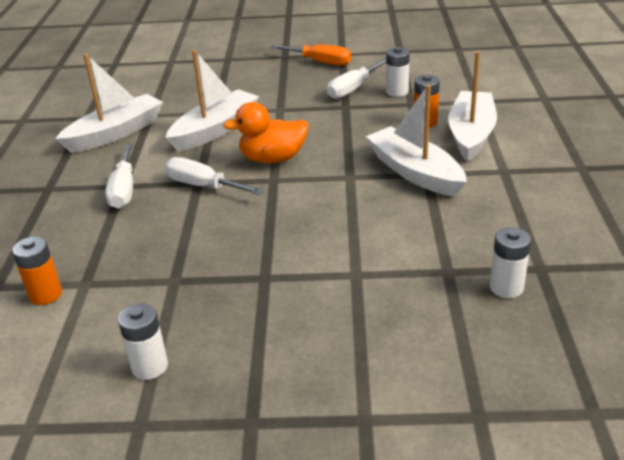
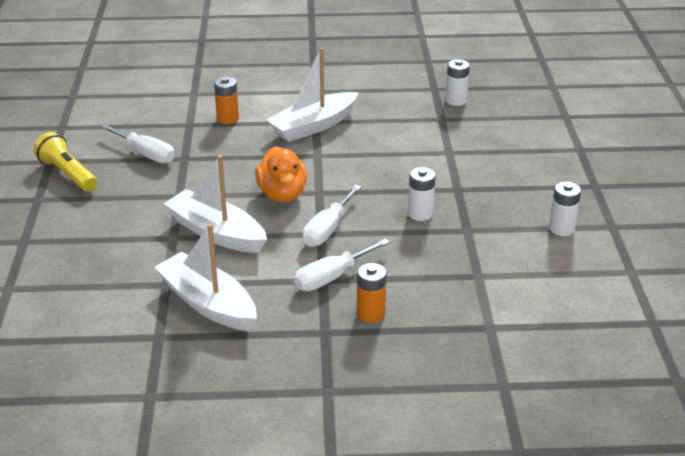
camera: 95 degrees left, 0 degrees up
(45, 294) = (496, 294): orange battery -> orange battery (370, 314)
(124, 190) = (331, 277): white screwdriver -> white screwdriver turned 150 degrees clockwise
(320, 62) = (68, 174): orange screwdriver -> yellow flashlight
(397, 92) = (161, 130): white battery -> white battery (420, 214)
(471, 134) = (255, 100): white boat -> none

